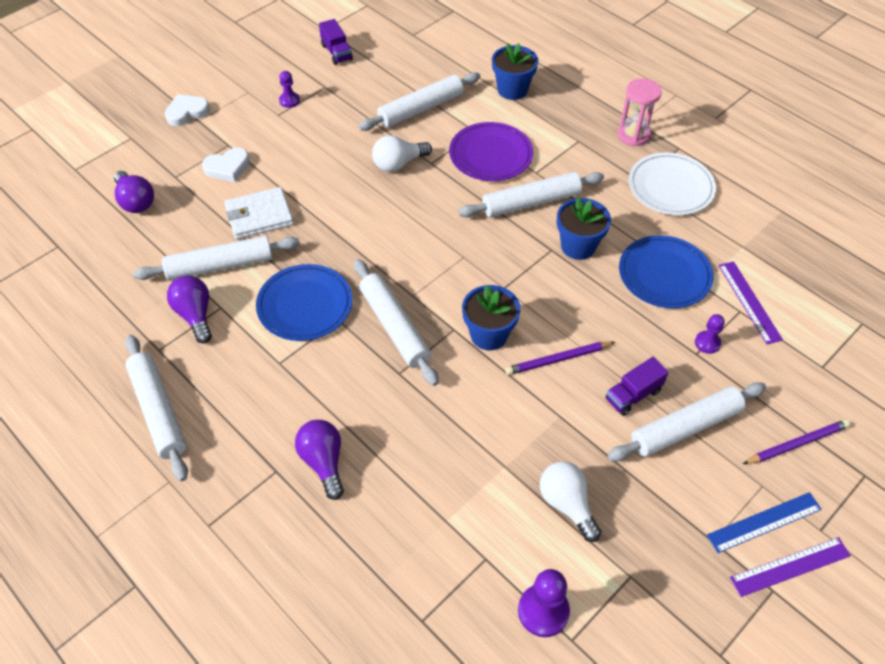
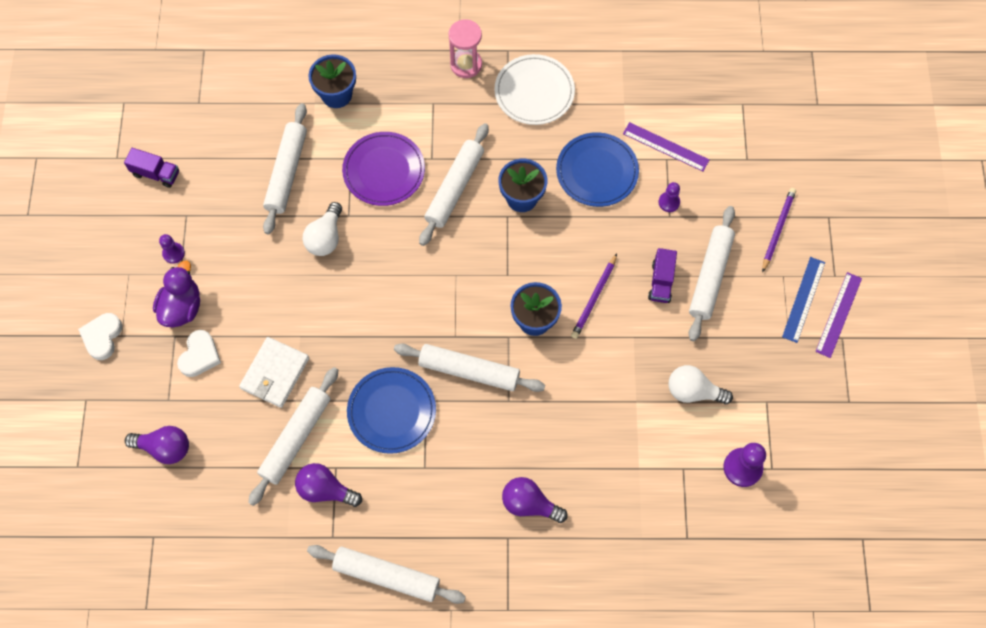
camera: 45 degrees left, 15 degrees up
(254, 133) = (182, 307): none -> purple duck

